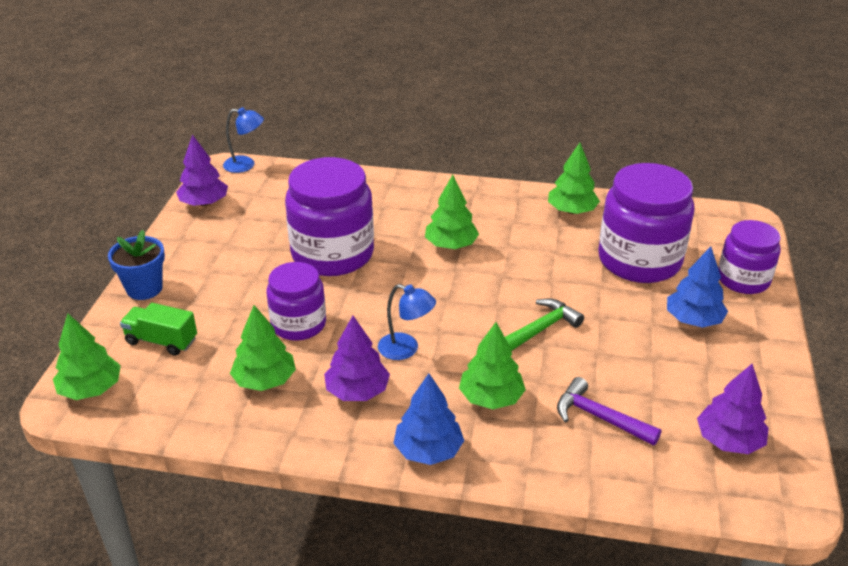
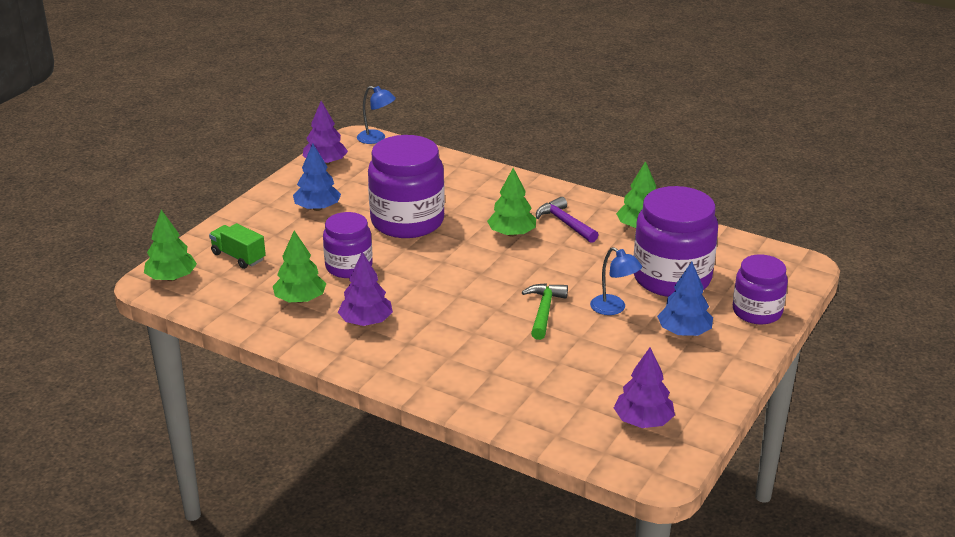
camera: 20 degrees right, 5 degrees down
(144, 288) = (245, 217): blue flower pot -> none
(406, 349) = (422, 302): blue lamp -> blue lamp (613, 308)
(428, 450) = (395, 372): blue tree -> blue tree (317, 208)
(491, 398) = (468, 349): green tree -> none
(541, 329) = (544, 311): green hammer -> green hammer turned 60 degrees counterclockwise
(599, 417) = (547, 382): purple hammer -> purple hammer (565, 223)

